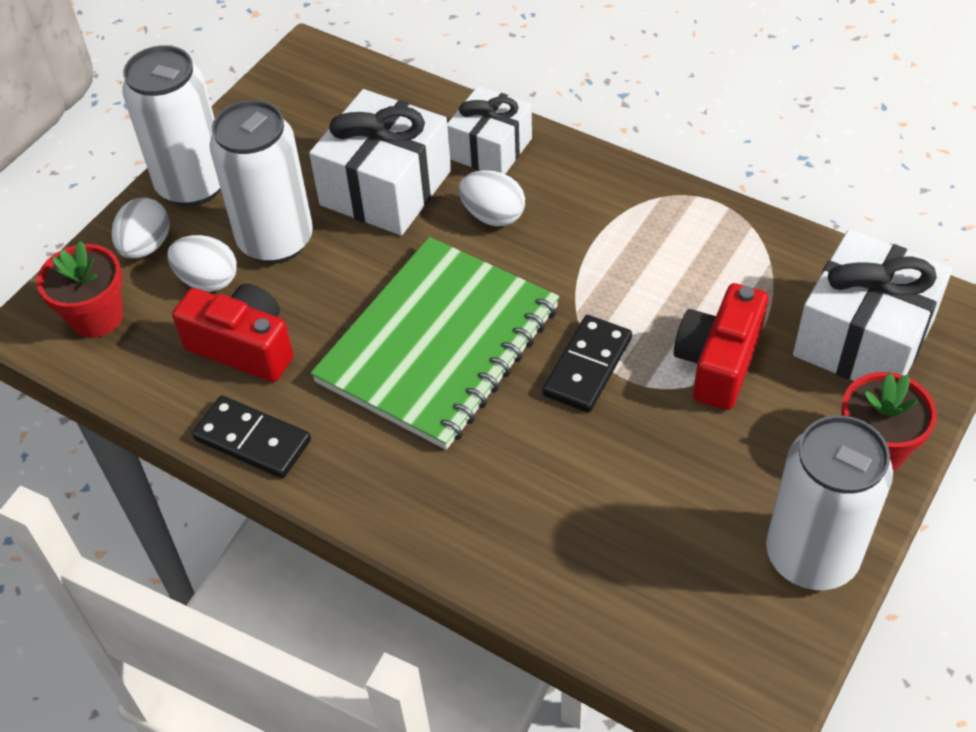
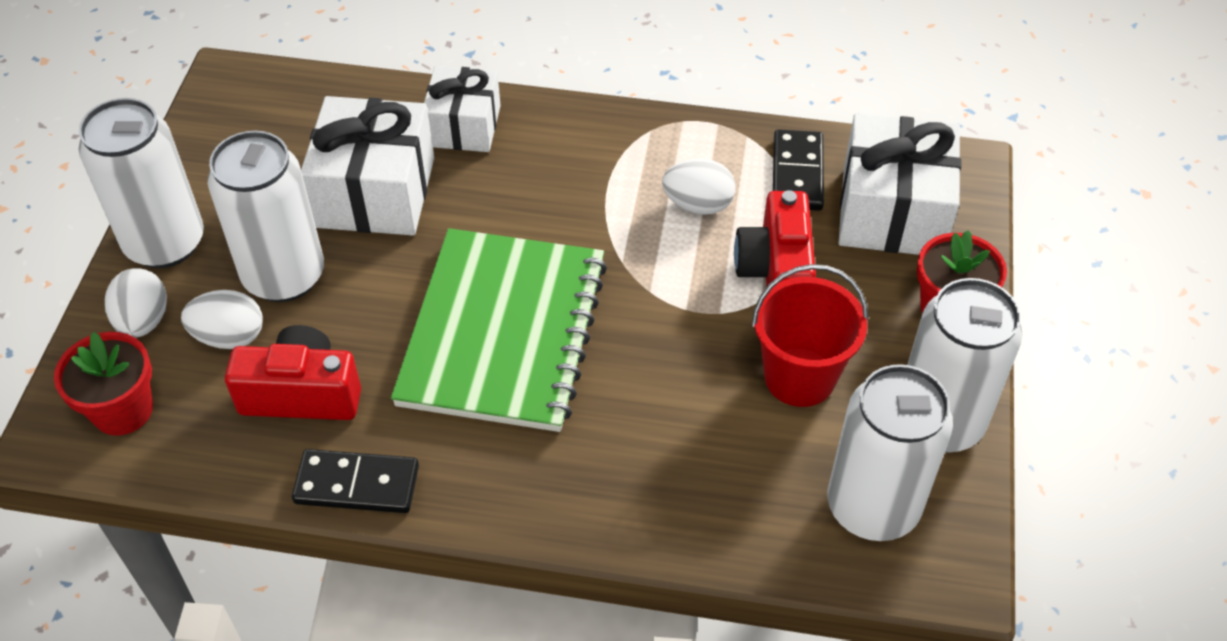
camera: 25 degrees left, 0 degrees up
(493, 215) = (497, 191): white egg -> white egg (698, 204)
(587, 366) = (657, 310): black domino -> black domino (797, 173)
(693, 469) = (799, 377): none -> red bucket
(705, 615) = (872, 507): none -> white can

